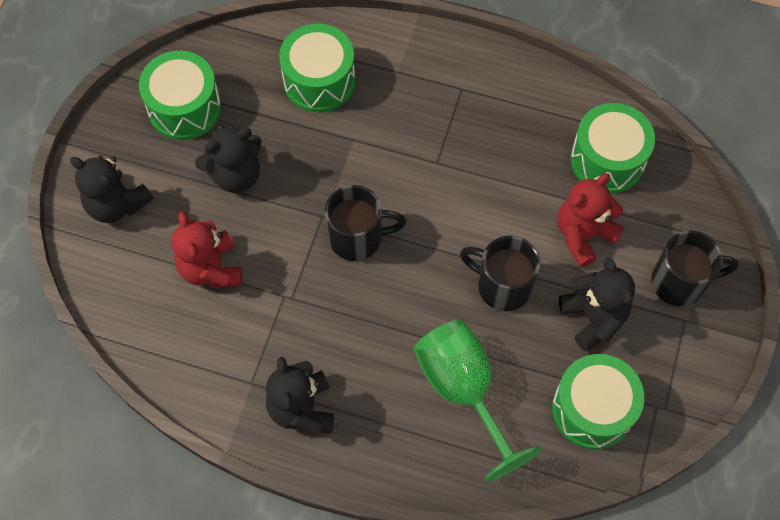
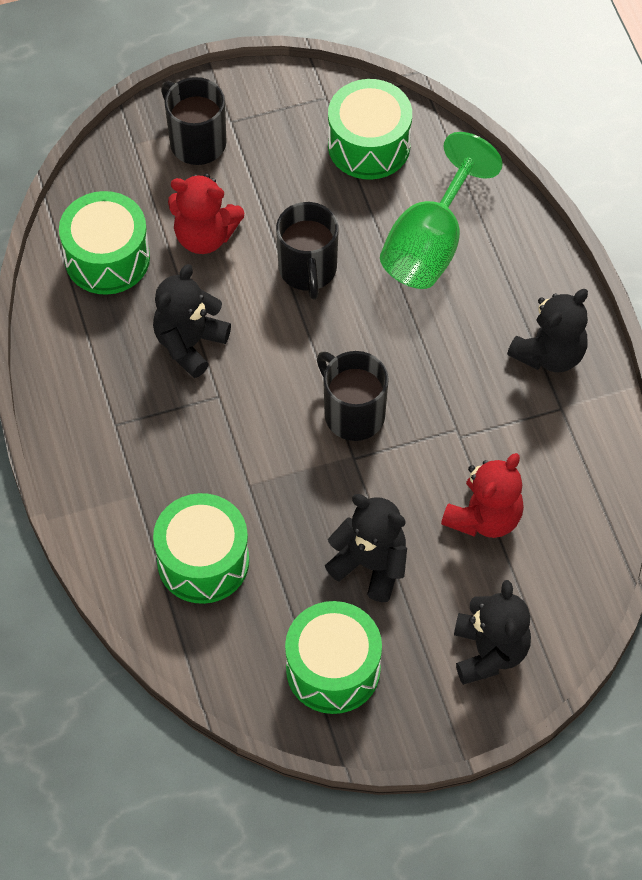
camera: 125 degrees left, 5 degrees down
(593, 317) = (282, 187): black teddy bear -> black teddy bear (189, 343)

